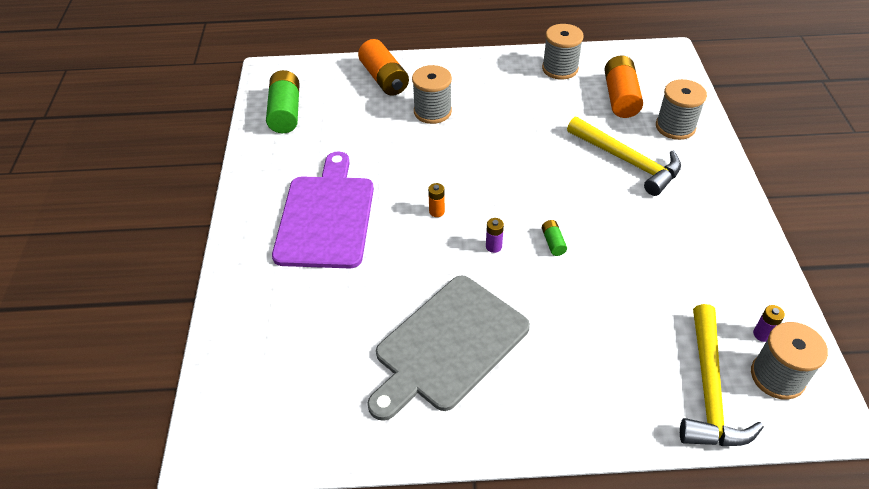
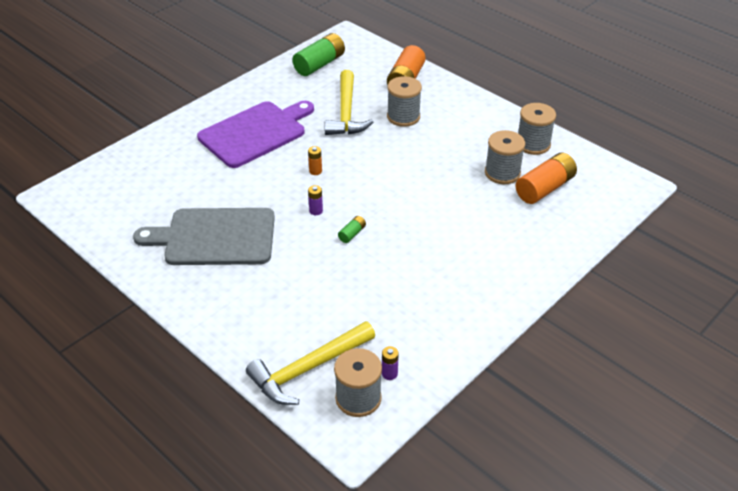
camera: 45 degrees right, 5 degrees down
(627, 161) = (478, 226): yellow hammer -> yellow hammer (346, 113)
(675, 127) = (551, 231): grey spool -> grey spool (502, 173)

